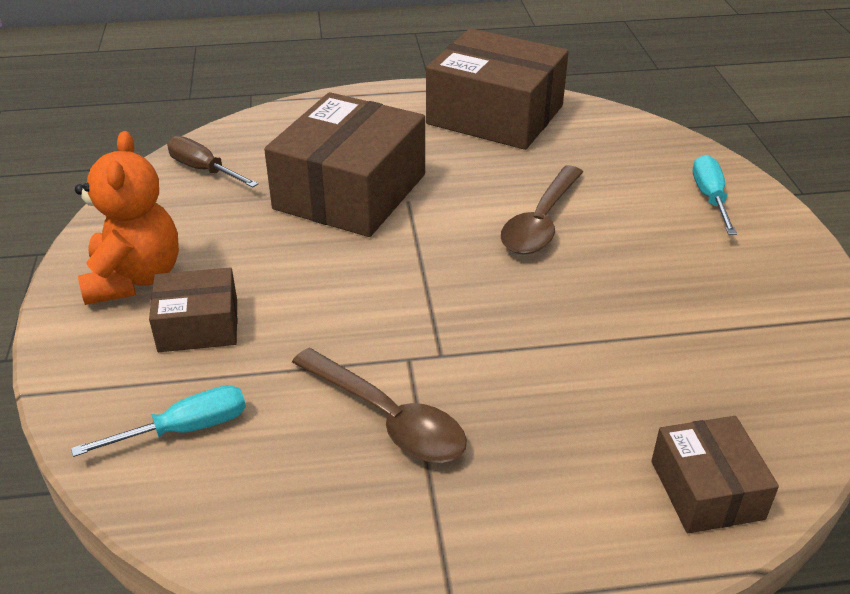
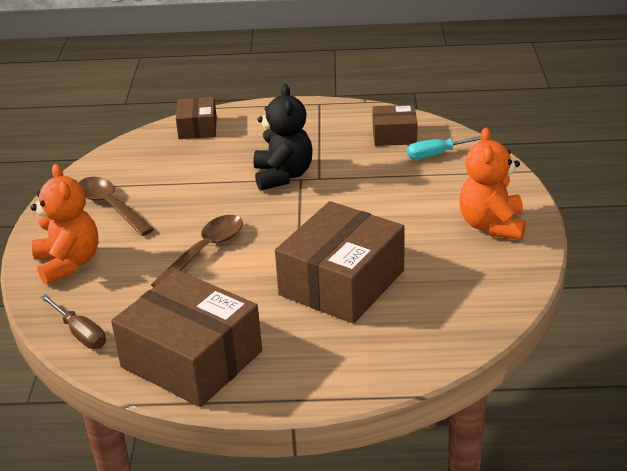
camera: 170 degrees left, 5 degrees down
(198, 325) = (442, 197): brown box -> brown box (394, 135)
(203, 170) = (467, 310): brown screwdriver -> brown screwdriver (80, 333)
(388, 418) = (335, 155): brown spoon -> brown spoon (111, 206)
(474, 359) = (283, 176): none -> black teddy bear
(710, 198) = (68, 263): turquoise screwdriver -> orange teddy bear

